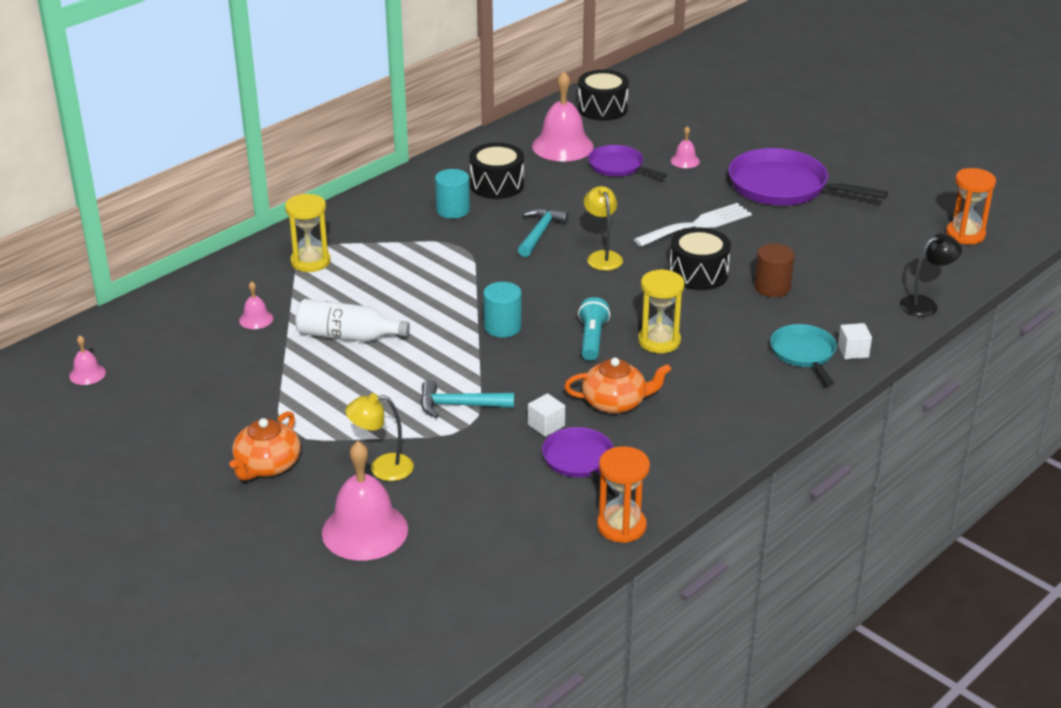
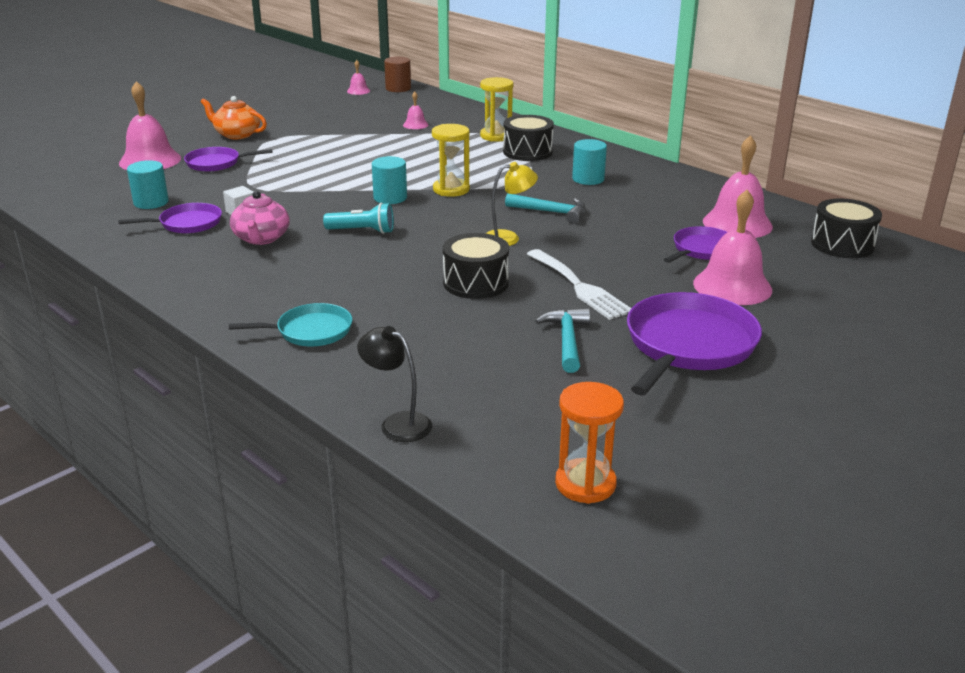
camera: 90 degrees right, 5 degrees down
(347, 336) = (387, 149): white bottle -> none
(382, 468) = (216, 163): yellow lamp -> purple pan
(459, 405) = (282, 184): turquoise hammer -> turquoise hammer (567, 340)
(497, 185) = (641, 195): black drum -> black drum (527, 152)
(516, 501) = (151, 202): none -> turquoise cylinder
(615, 402) = (261, 238): orange teapot -> pink teapot
(621, 526) = (94, 237): orange hourglass -> none
(659, 341) = (352, 259): yellow hourglass -> yellow hourglass (451, 189)
(685, 161) = (732, 286): pink bell -> pink bell, size x2.13
(772, 287) = (445, 322): brown cylinder -> brown cylinder (398, 88)
(853, 351) = (306, 361): white cube -> none
(925, 304) = (397, 423): black lamp -> black lamp turned 150 degrees clockwise

